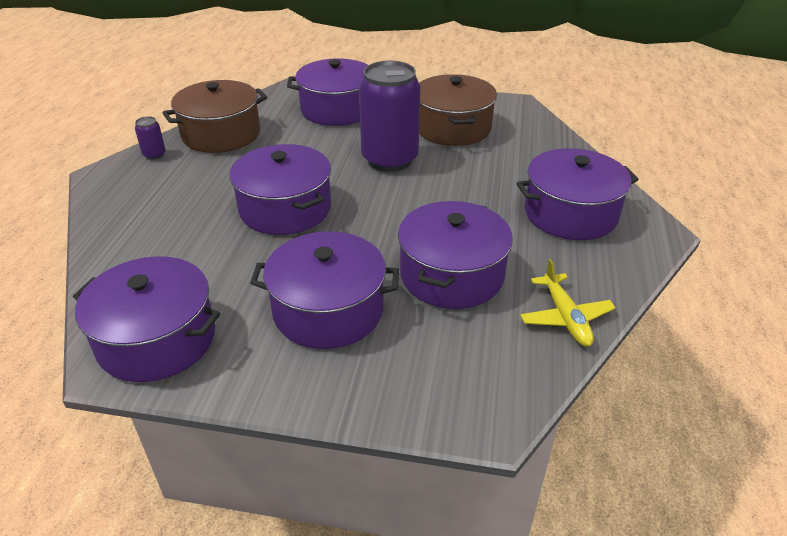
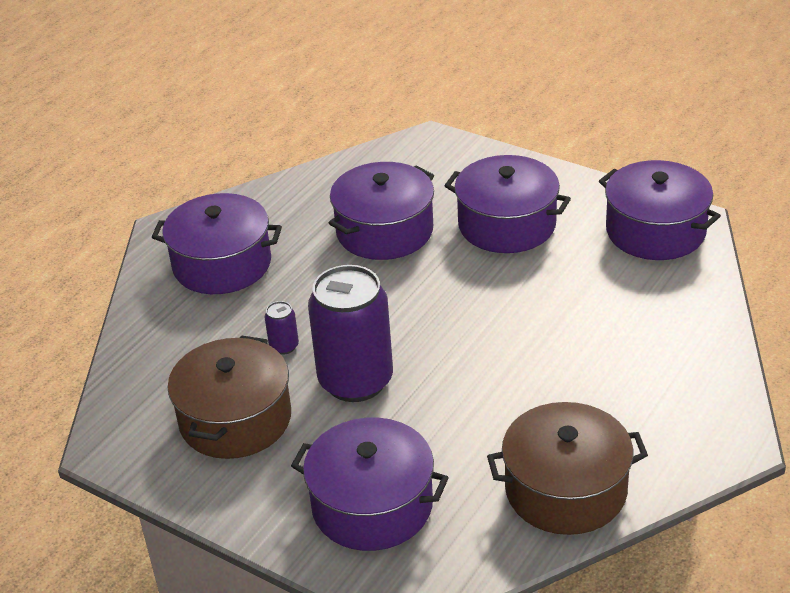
camera: 155 degrees left, 0 degrees up
(154, 155) = (666, 467): purple can -> purple can (284, 346)
(285, 209) = (511, 335): purple pot -> none
(565, 317) = (322, 182): yellow plane -> none

